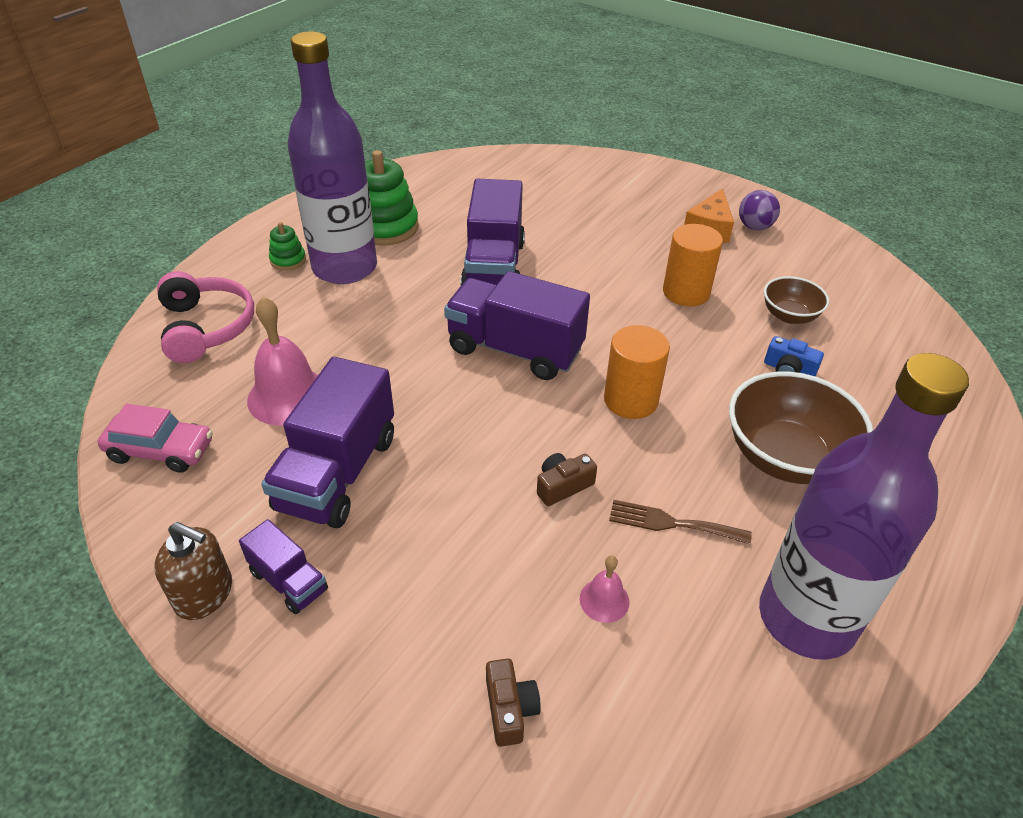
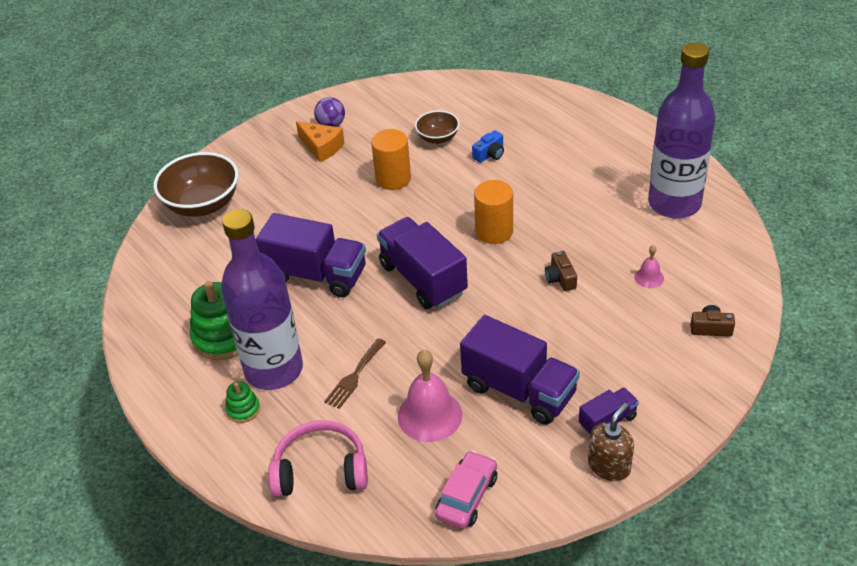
camera: 70 degrees left, 0 degrees up
(515, 350) = (422, 279): purple truck -> purple truck turned 105 degrees clockwise
(672, 523) = (601, 237): brown fork -> brown fork (354, 376)
(785, 457) = (562, 178): brown bowl -> brown bowl (203, 204)

